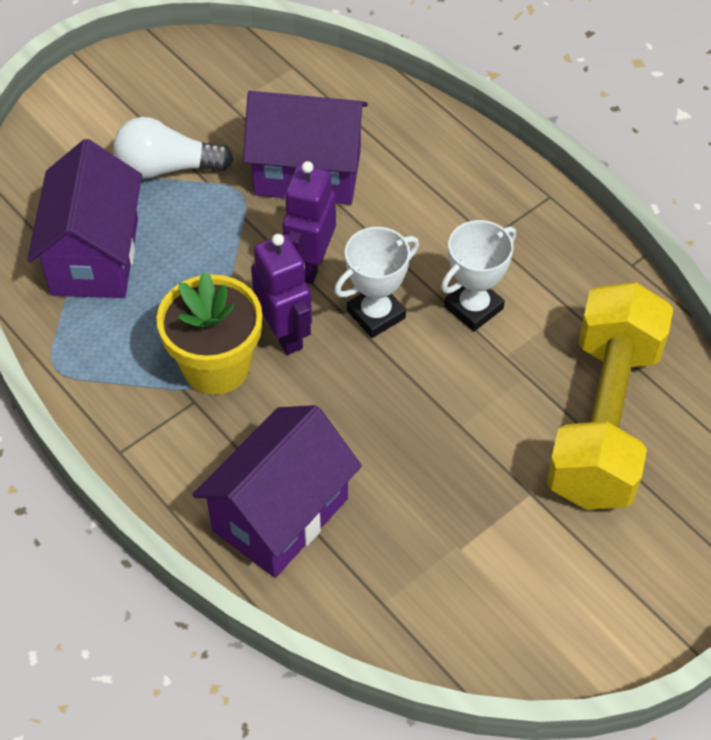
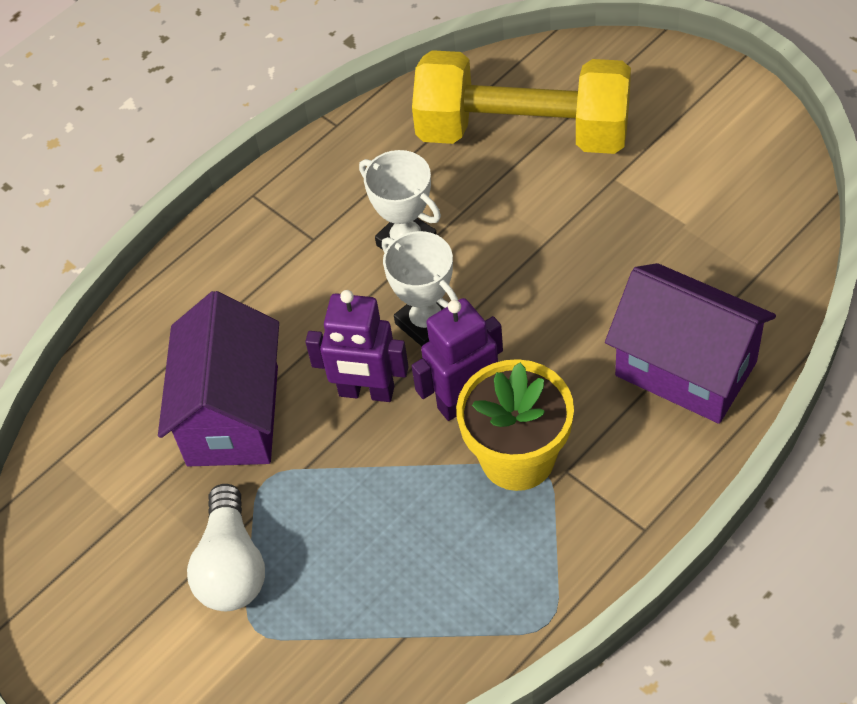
camera: 90 degrees left, 0 degrees up
(95, 256) = (379, 616): purple house -> none

